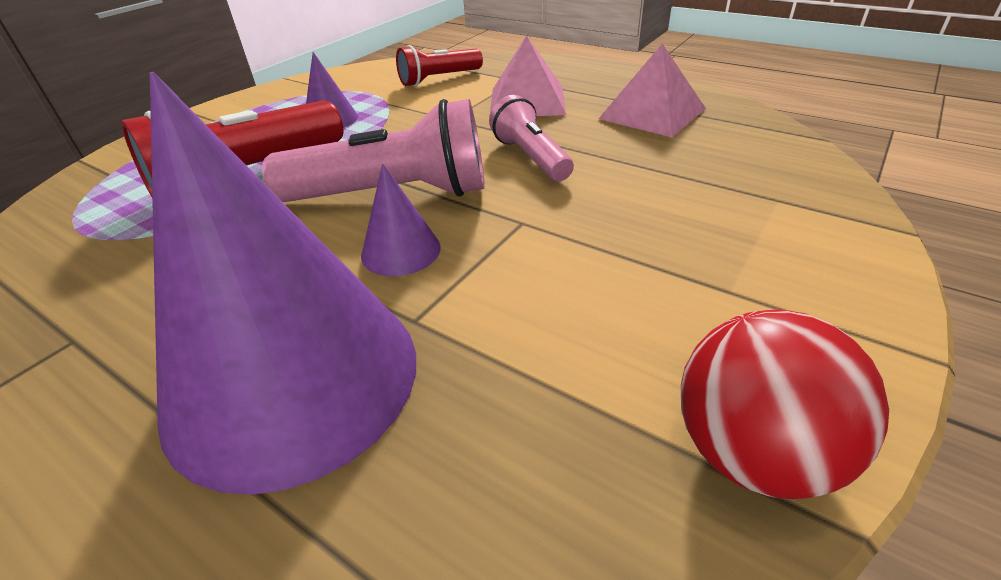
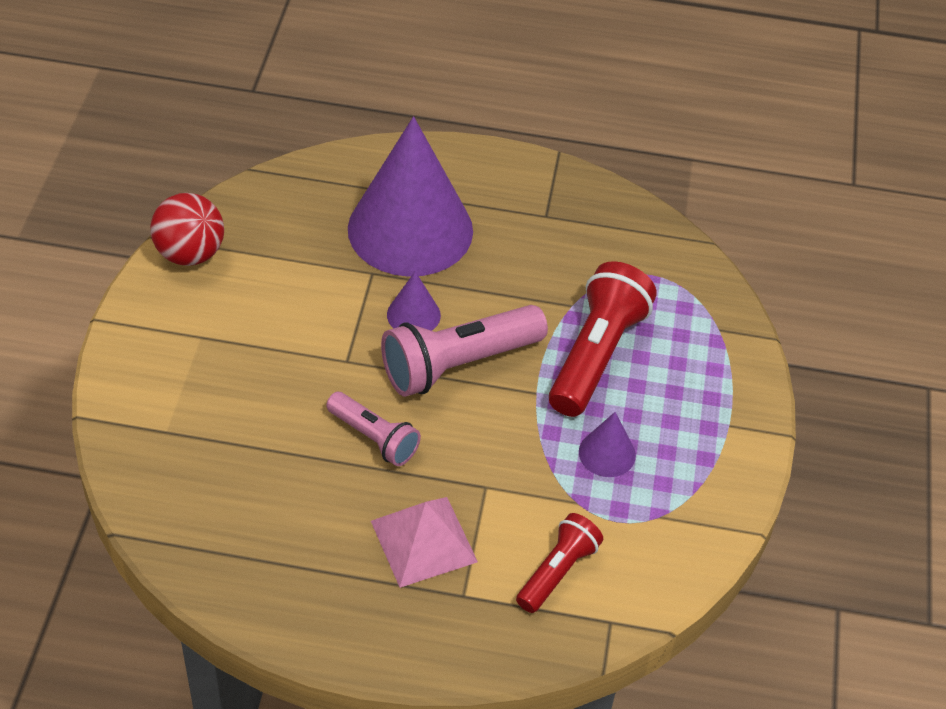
camera: 150 degrees right, 10 degrees up
(652, 113) = (283, 544): pink pyramid -> none

